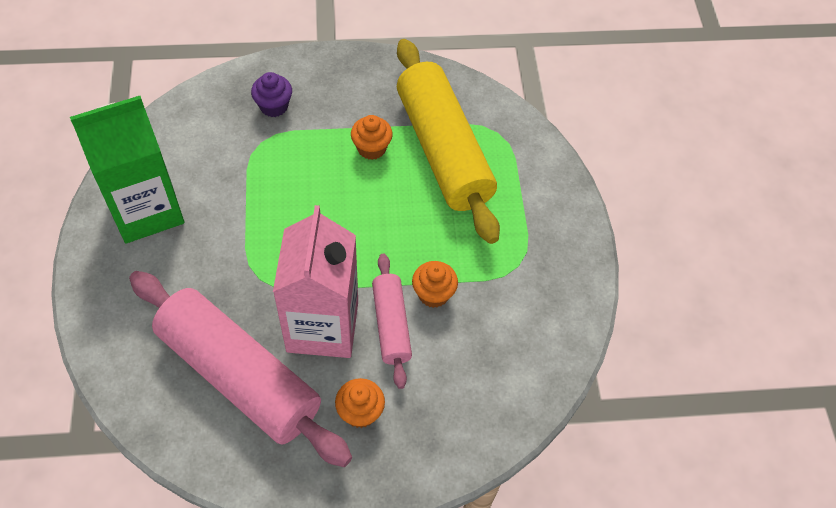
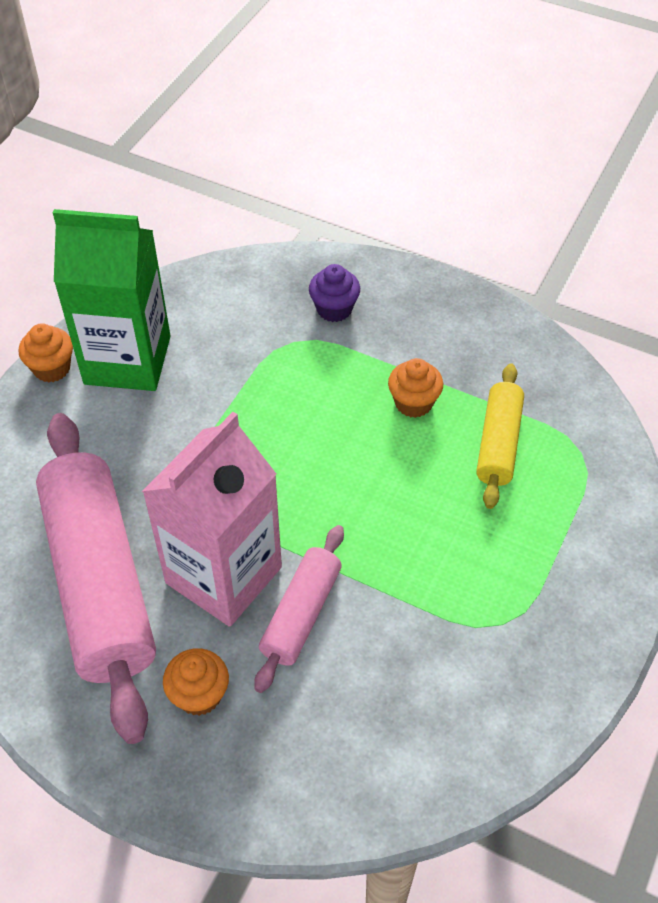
camera: 35 degrees right, 5 degrees down
(433, 294) = (374, 604): orange cupcake -> orange cupcake (52, 368)
(443, 150) = (498, 443): yellow rolling pin -> yellow rolling pin, size x0.51

